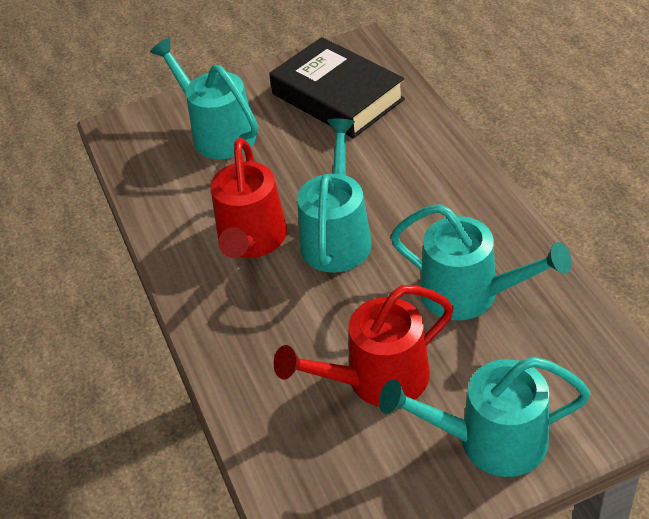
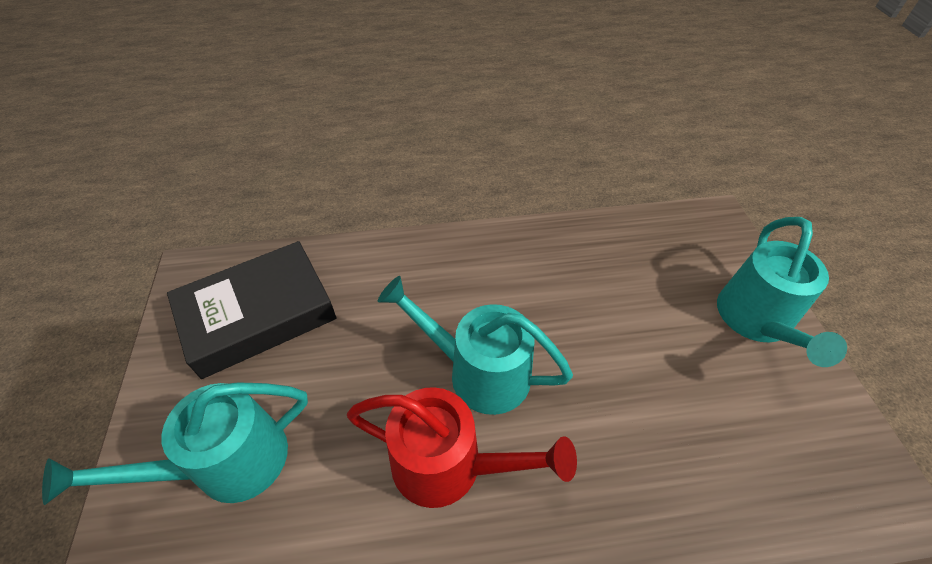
camera: 80 degrees left, 5 degrees up
(376, 380) = (683, 388): red watering can -> none
(471, 294) = (591, 286): turquoise watering can -> none

